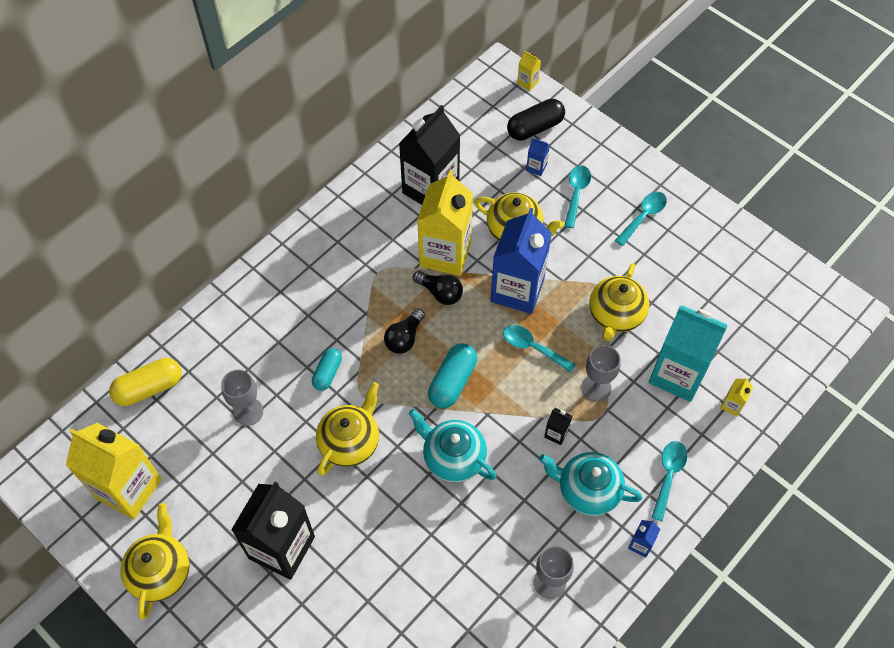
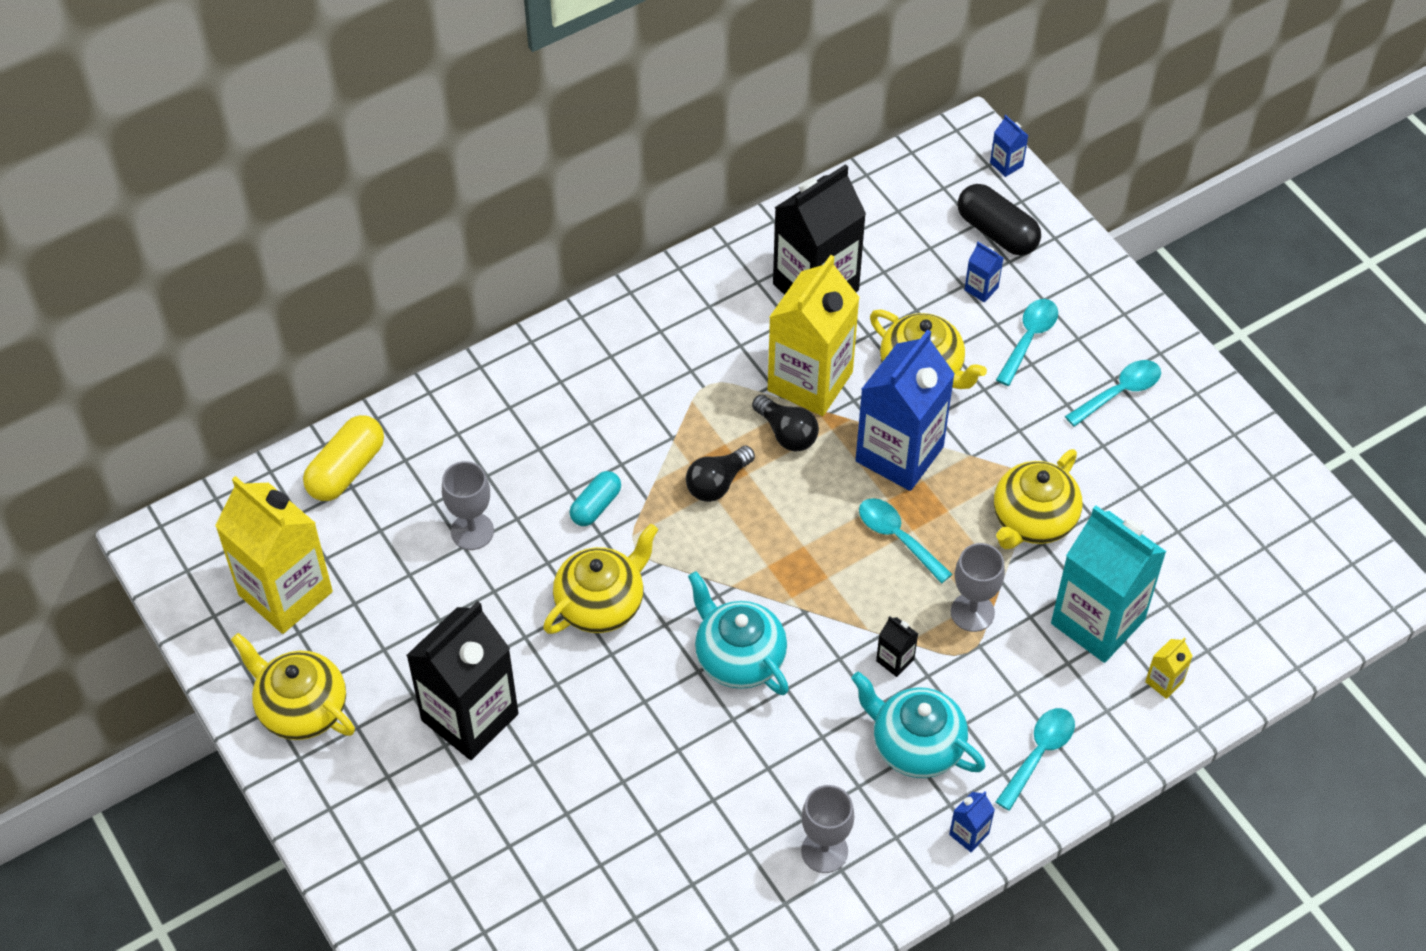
camera: 15 degrees right, 5 degrees down
(149, 388) = (346, 470): yellow capsule -> yellow capsule turned 45 degrees counterclockwise
(161, 571) = (301, 708): yellow teapot -> yellow teapot turned 75 degrees counterclockwise
(452, 382) = (768, 557): turquoise capsule -> none
(527, 82) = (1006, 164): yellow carton -> blue carton
(535, 128) = (997, 232): black capsule -> black capsule turned 60 degrees clockwise

